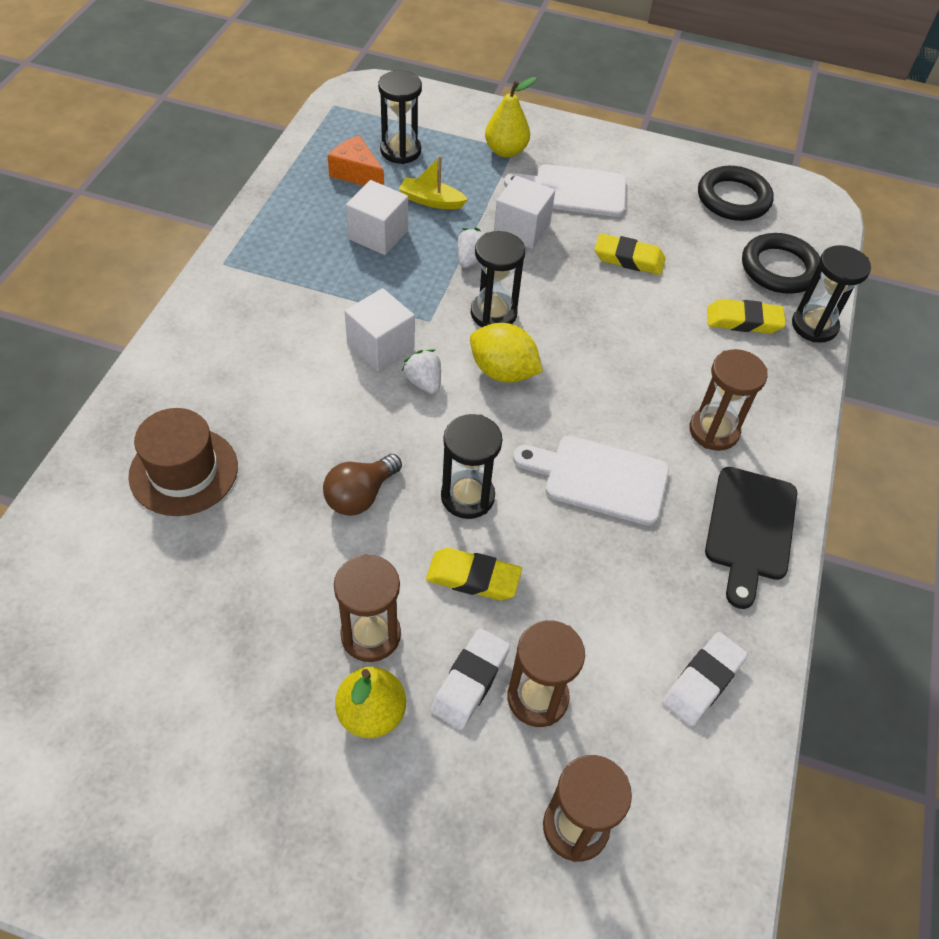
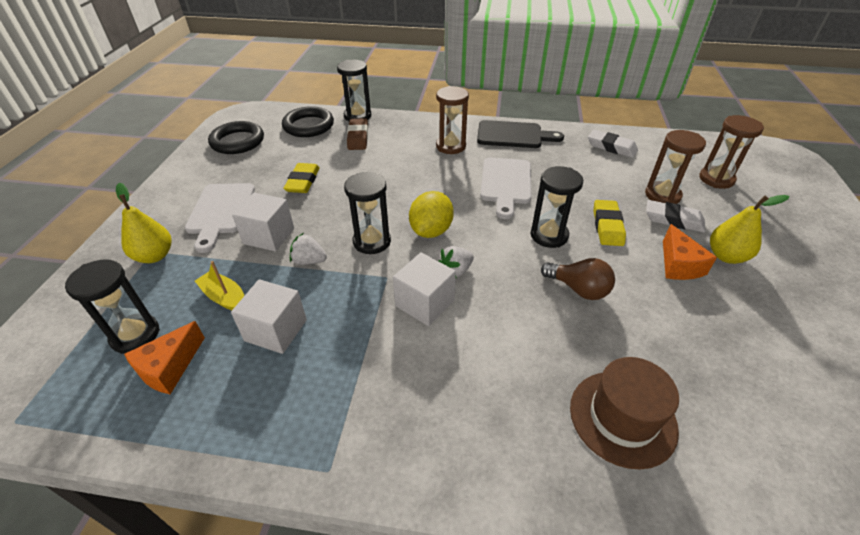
camera: 95 degrees left, 10 degrees down
(370, 635) = (679, 265): brown hourglass -> orange cheese
(431, 201) = (225, 298): yellow boat -> yellow boat turned 120 degrees clockwise
(743, 321) = (358, 137): yellow eraser -> brown eraser

